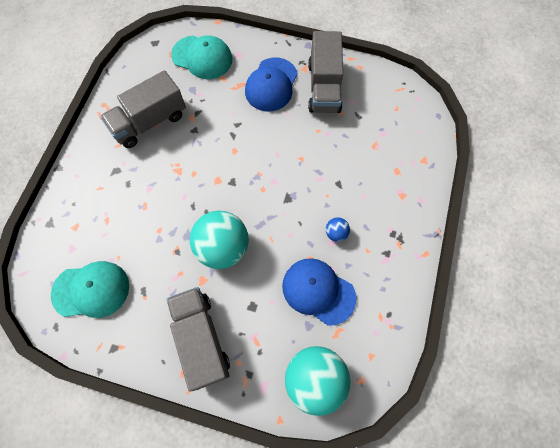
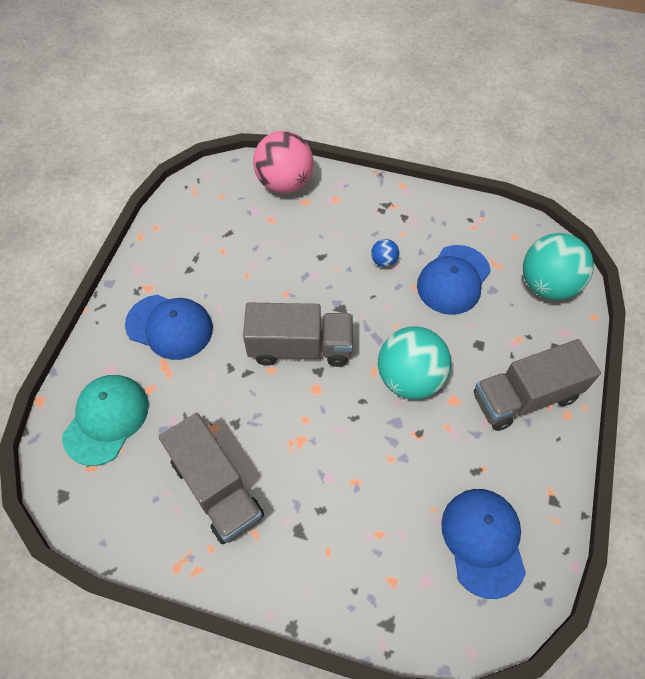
camera: 90 degrees left, 10 degrees down
(91, 290) = (483, 541): turquoise cap -> blue cap
(324, 87) = (181, 267): grey truck -> grey truck (300, 347)
(415, 154) = (284, 183): none -> pink ball

